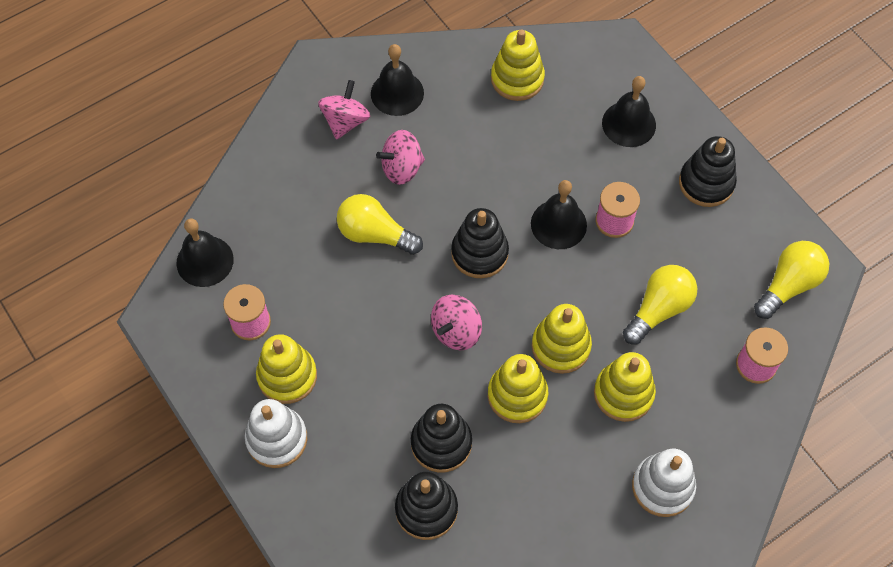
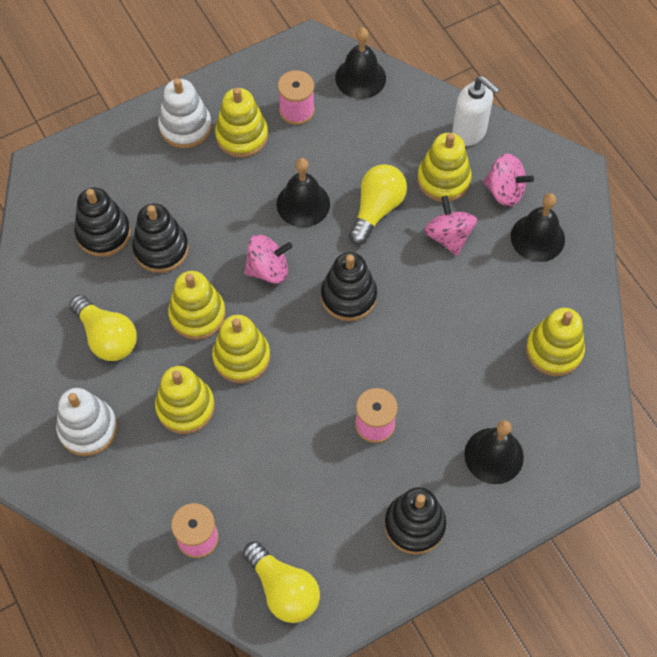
camera: 95 degrees right, 0 degrees up
(275, 154) = (469, 132): none -> white soap dispenser
(334, 175) = (443, 179): none -> yellow stacking toy
(456, 331) = (268, 269): pink spinning top -> pink spinning top turned 120 degrees clockwise
(558, 224) = (375, 371): black bell -> black bell (303, 204)
(659, 309) = (270, 453): yellow light bulb -> yellow light bulb (107, 337)

